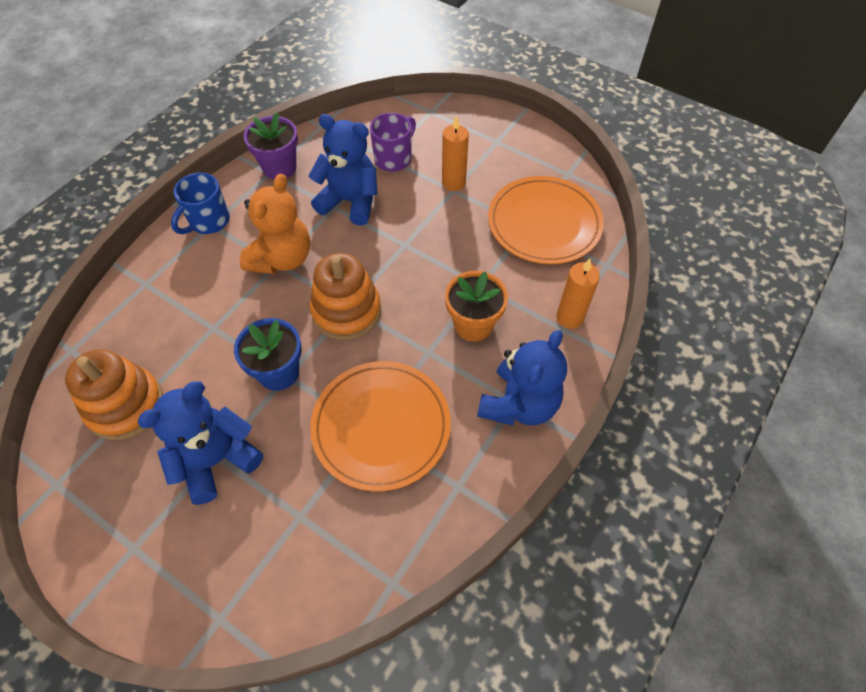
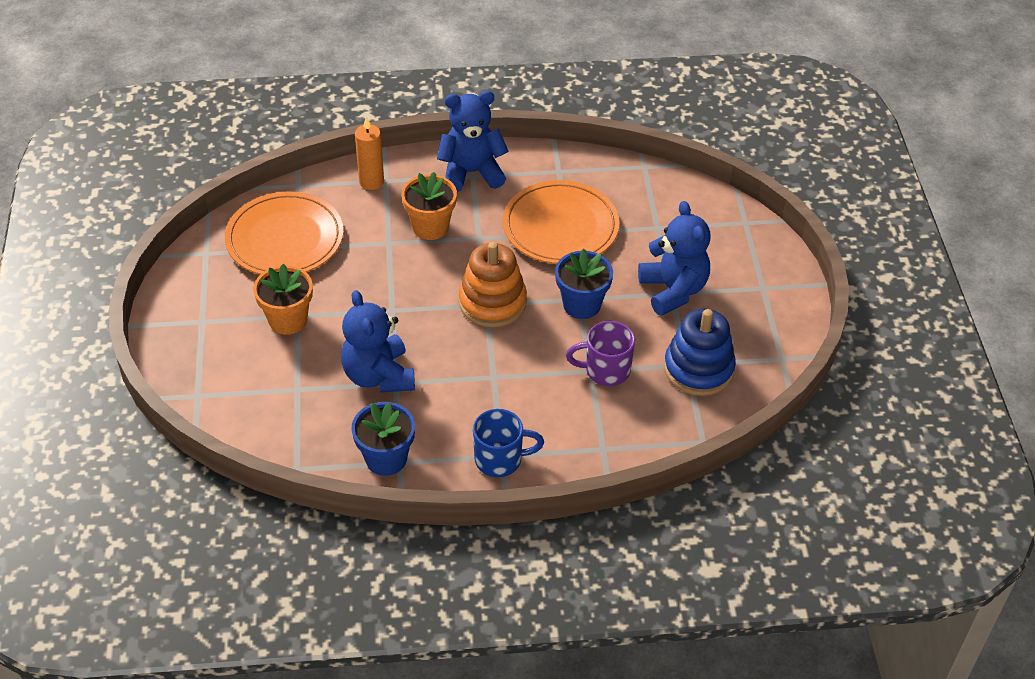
camera: 130 degrees left, 10 degrees down
(125, 405) = (698, 369): orange stacking toy -> blue stacking toy
(216, 460) = (673, 290): blue teddy bear -> blue teddy bear turned 120 degrees counterclockwise
(279, 167) = (386, 459): purple flower pot -> blue flower pot
(282, 258) = (485, 377): orange teddy bear -> none
(394, 158) = (294, 380): purple mug -> purple mug (605, 370)
(453, 183) = (288, 320): orange candle -> orange flower pot

